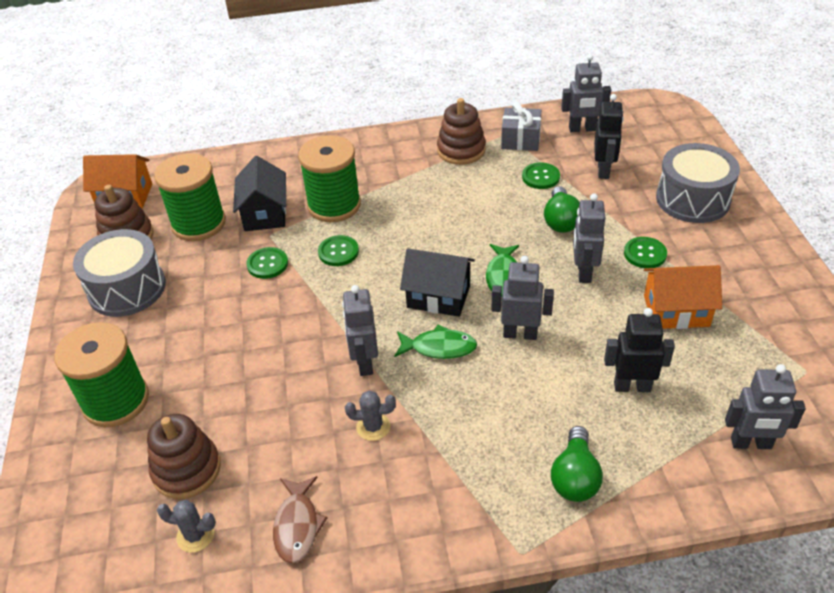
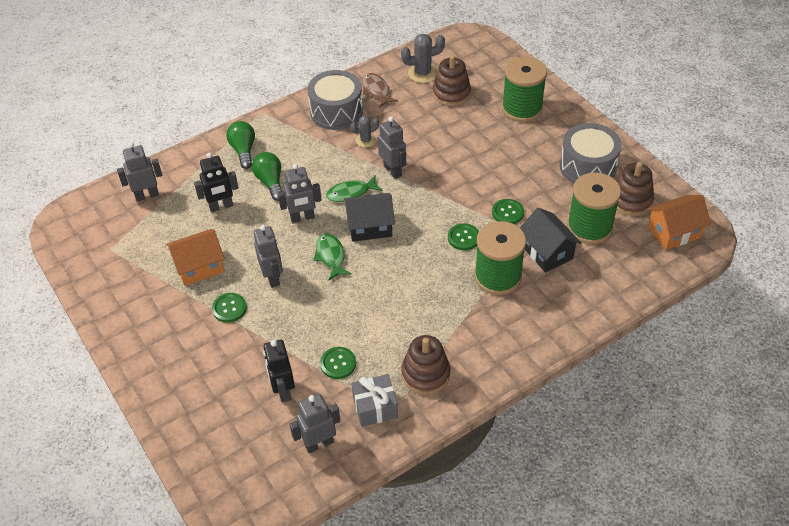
camera: 155 degrees right, 5 degrees up
(195, 535) = (423, 73): grey cactus -> grey cactus, size x1.57
(561, 221) = (304, 320): green light bulb -> green light bulb (270, 182)
(692, 199) = (196, 380): grey drum -> grey drum (336, 111)

